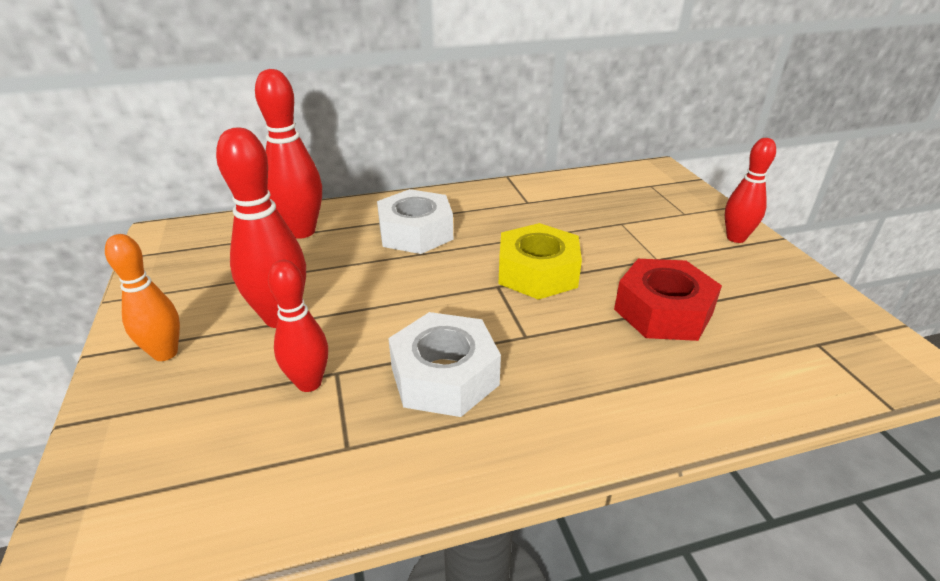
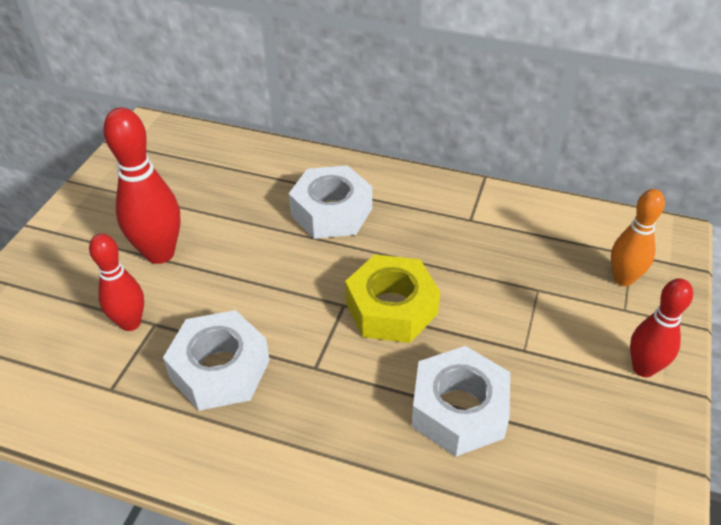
camera: 35 degrees right, 10 degrees up
(165, 353) = (69, 248): orange bowling pin -> orange bowling pin (623, 279)
(301, 231) = (244, 169): red bowling pin -> none
(663, 311) = (459, 409): red nut -> white nut

